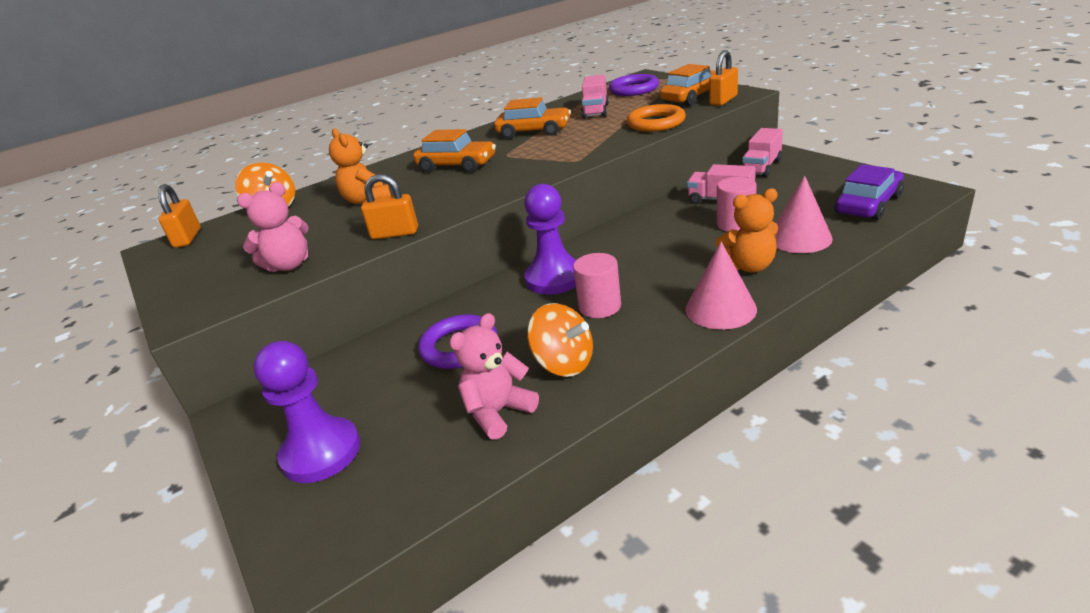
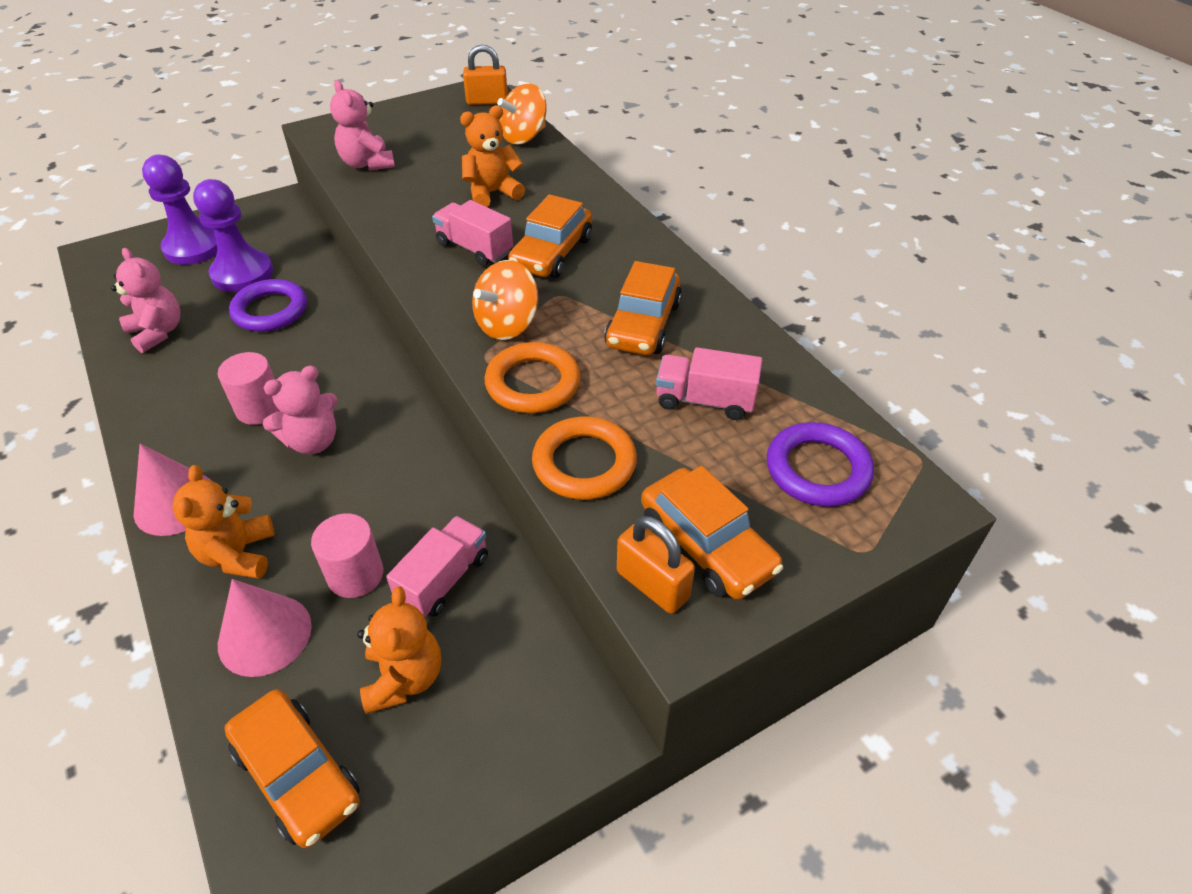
camera: 90 degrees right, 15 degrees up
(395, 233) = (381, 217): orange padlock -> none
(554, 278) = (345, 379): purple pawn -> purple pawn (242, 273)
(564, 363) = (187, 374): orange spinning top -> orange spinning top (507, 325)
(597, 144) = (533, 383): none -> orange ring
(628, 271) = (313, 441): none -> pink teddy bear
(761, 167) = (540, 678): pink truck -> pink truck (474, 248)
(790, 195) = (404, 678): none -> orange teddy bear
(868, 204) = (298, 774): purple car -> orange car

